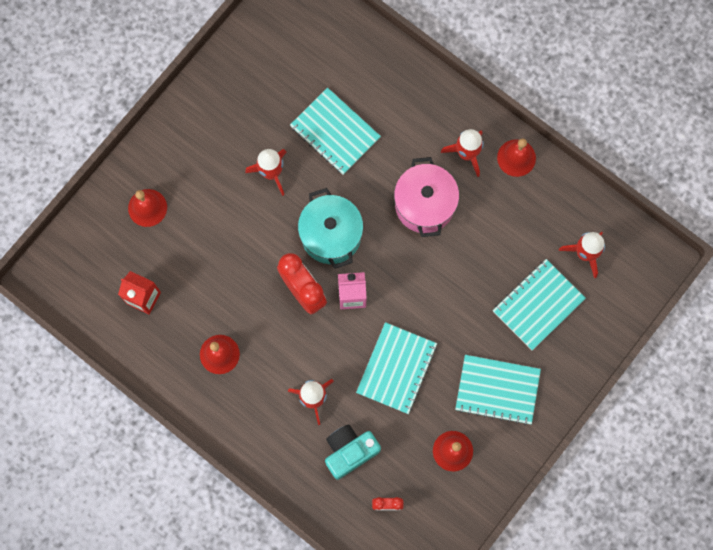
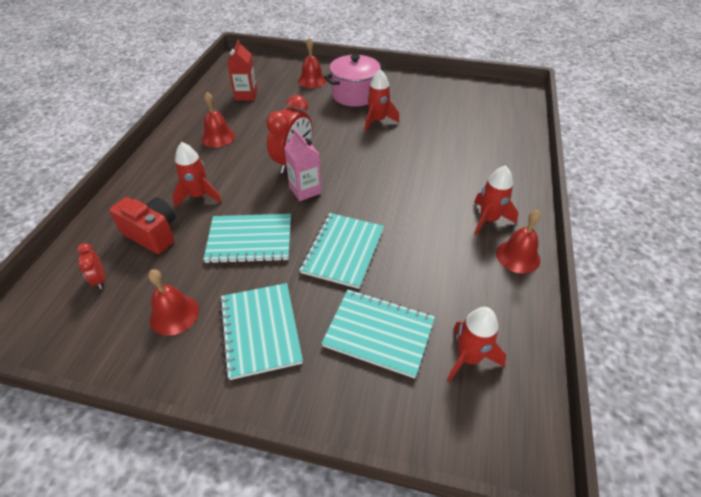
camera: 65 degrees right, 30 degrees down
(331, 235) = (350, 163): turquoise pot -> none
(335, 132) = (435, 140): turquoise notebook -> turquoise notebook (343, 251)
(349, 451) = (153, 234): turquoise camera -> red camera
(424, 204) = (419, 208): pink pot -> pink pot (354, 95)

